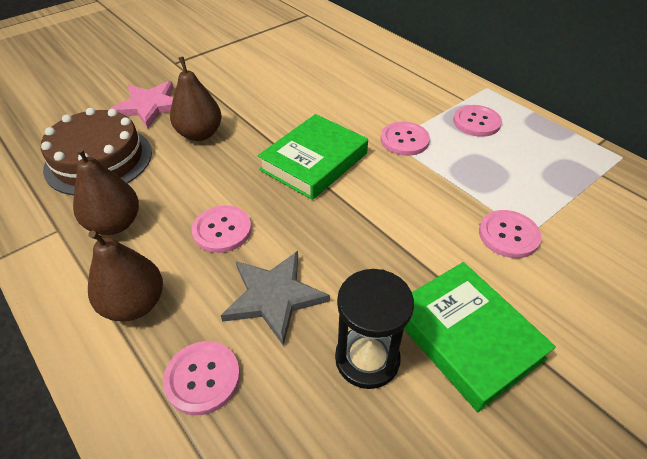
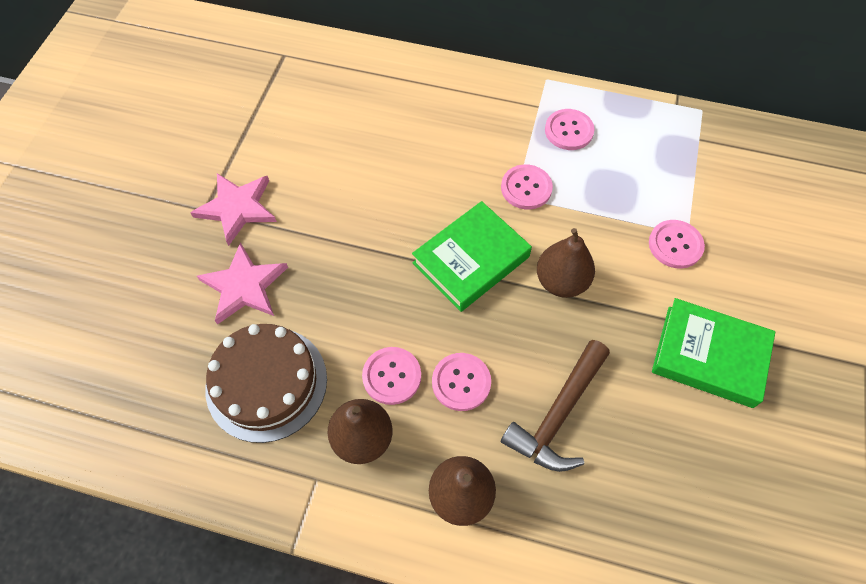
camera: 35 degrees left, 15 degrees up
(193, 69) = (237, 208): none -> pink star
(200, 134) = (335, 291): brown pear -> brown pear (561, 281)
(202, 378) = (569, 513): pink button -> pink button (392, 376)
(274, 297) = (558, 414): grey star -> brown hammer
(314, 161) = (471, 260): green book -> green book turned 45 degrees clockwise
(367, 359) = (661, 418): black hourglass -> none

